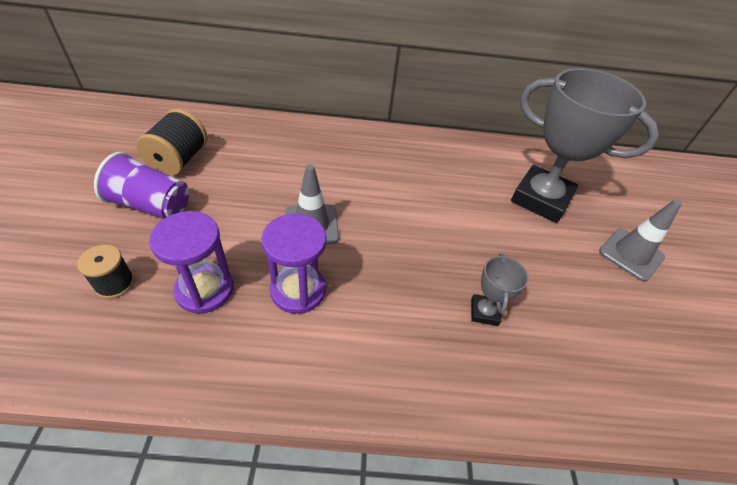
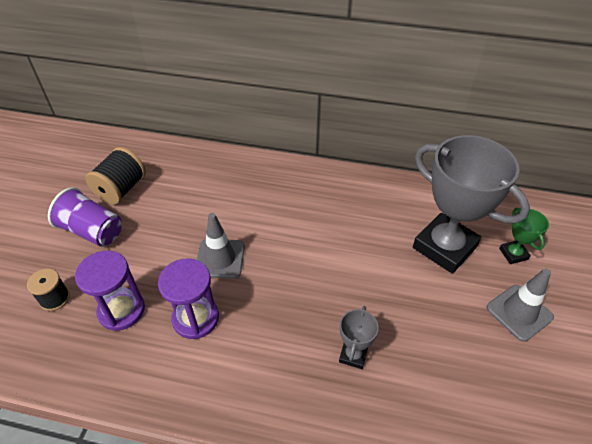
camera: 15 degrees right, 0 degrees up
(606, 201) = (513, 254): none -> green trophy

